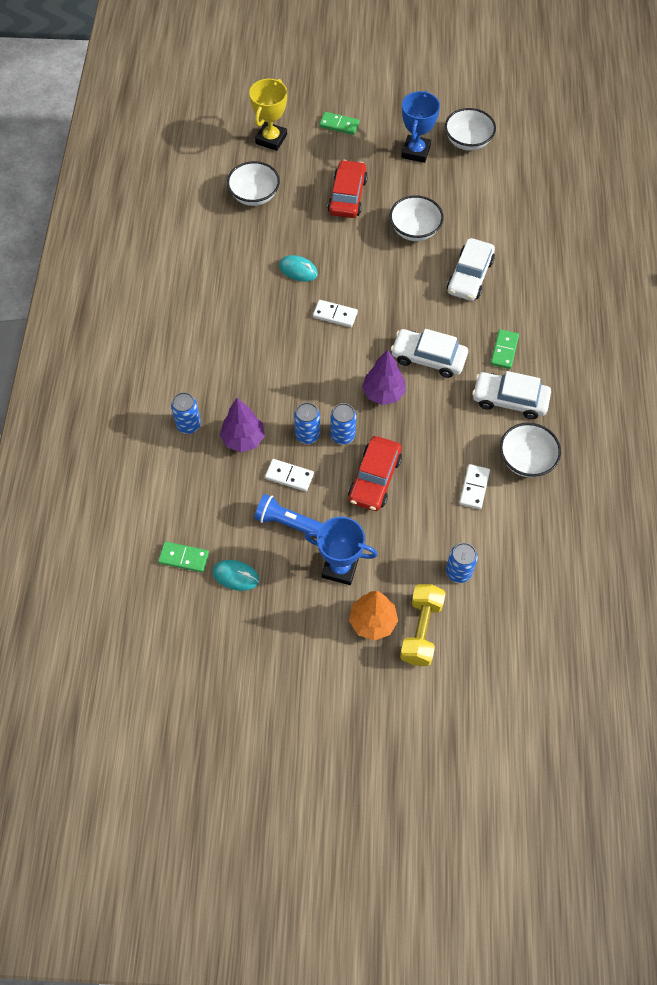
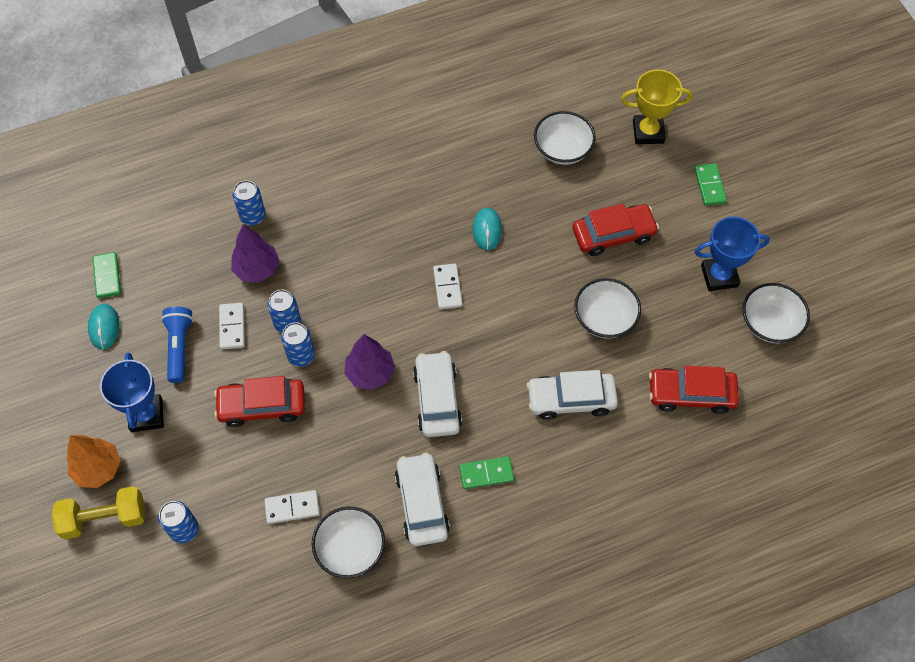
camera: 65 degrees right, 0 degrees up
(500, 207) = (691, 394): none -> red car

